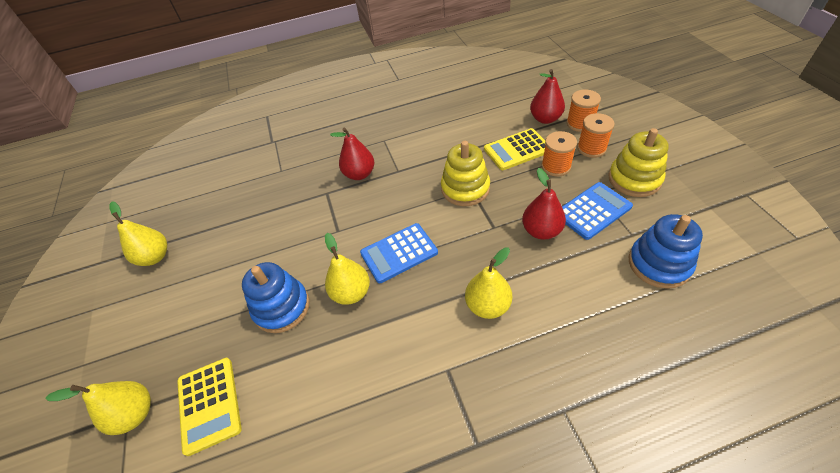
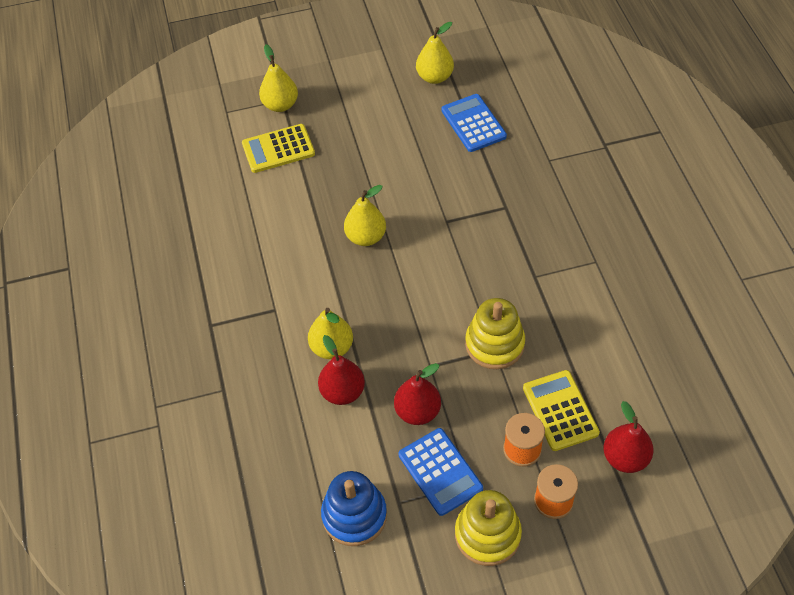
camera: 90 degrees right, 5 degrees up
(282, 307) = (359, 184): blue stacking toy -> none
(359, 174) = (533, 237): red pear -> red pear (342, 392)
(399, 253) = (407, 276): blue calculator -> blue calculator (473, 123)
(580, 123) = (610, 500): orange spool -> none

